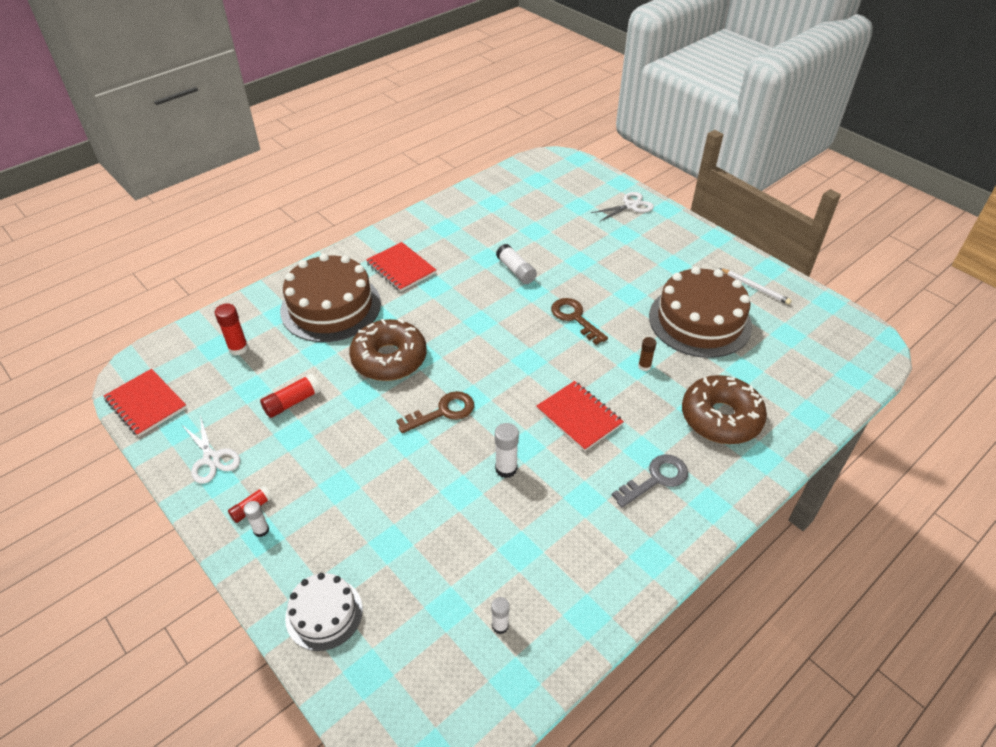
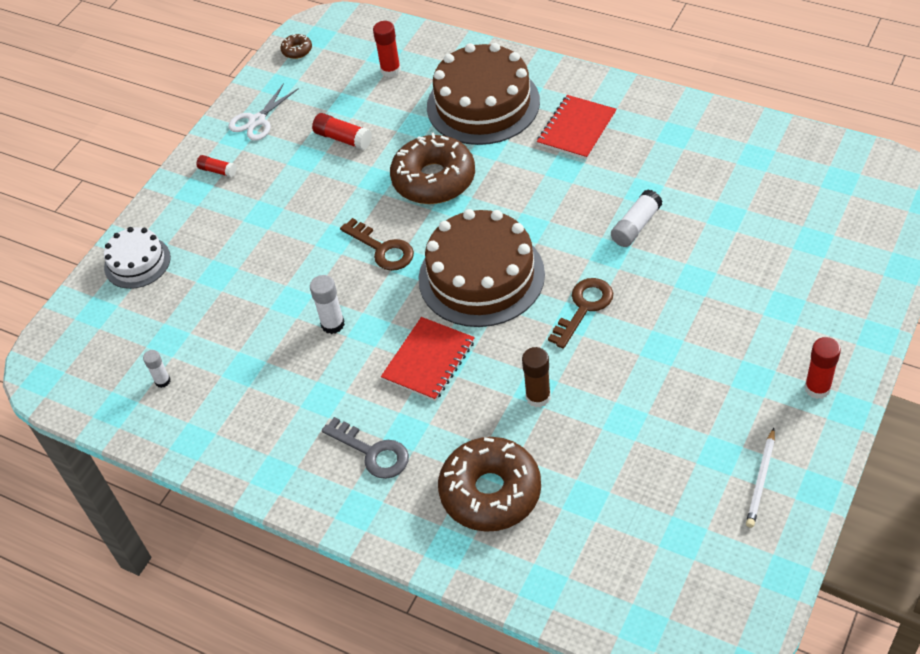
camera: 75 degrees right, 5 degrees up
(146, 404) = (297, 50): red notebook -> brown donut
(261, 530) = (199, 187): white glue stick -> none
(631, 206) = (854, 295): white scissors -> none
(644, 366) = (538, 397): brown glue stick -> brown glue stick, size x1.52
(694, 243) = (817, 388): none -> red glue stick
(699, 321) = (652, 432): brown cake -> brown cake (481, 276)

